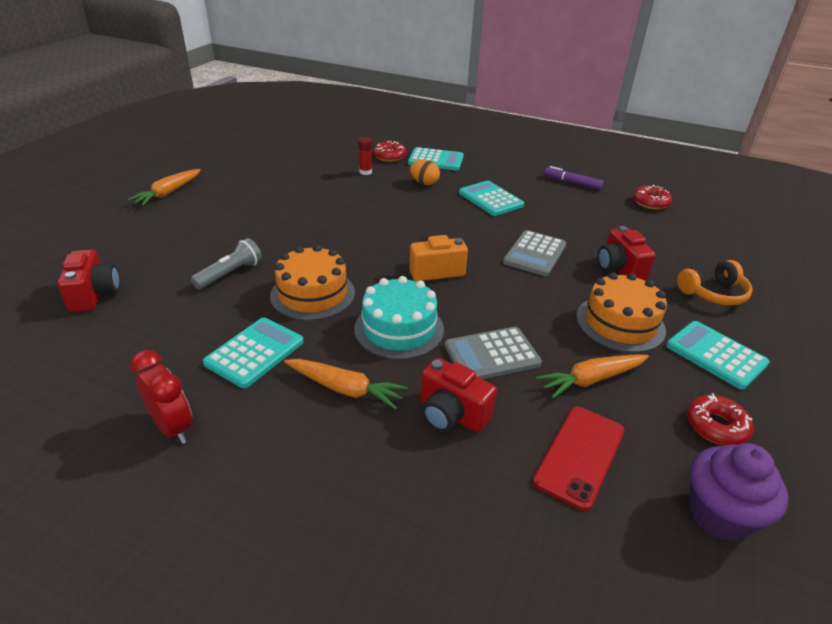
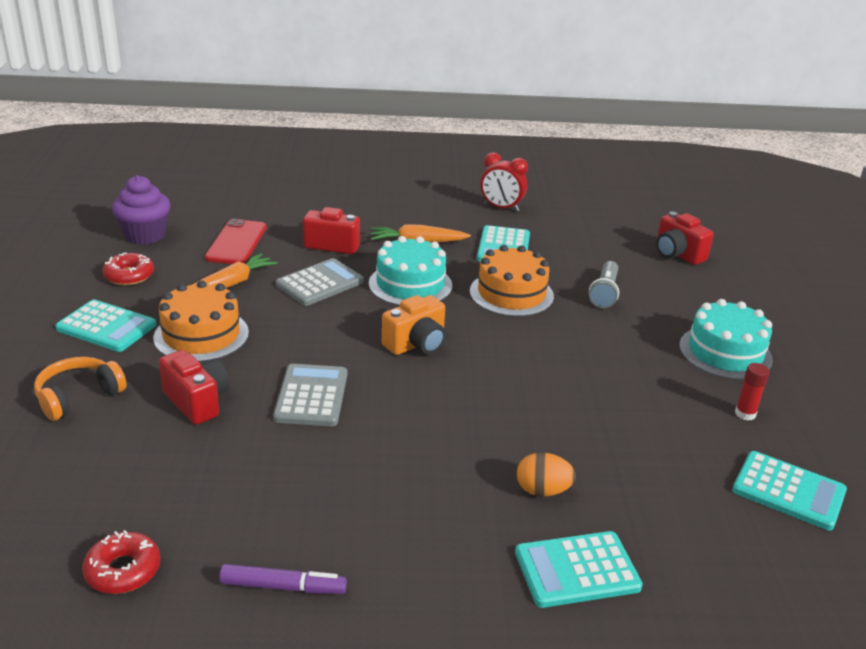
camera: 155 degrees right, 5 degrees down
(168, 193) = (822, 363): orange carrot -> none
(218, 212) = (725, 352): none -> turquoise cake
(365, 172) = (654, 487): red glue stick -> red glue stick (745, 414)
(389, 156) = (665, 550): red donut -> none
(490, 199) = (415, 484): turquoise calculator -> turquoise calculator (788, 491)

